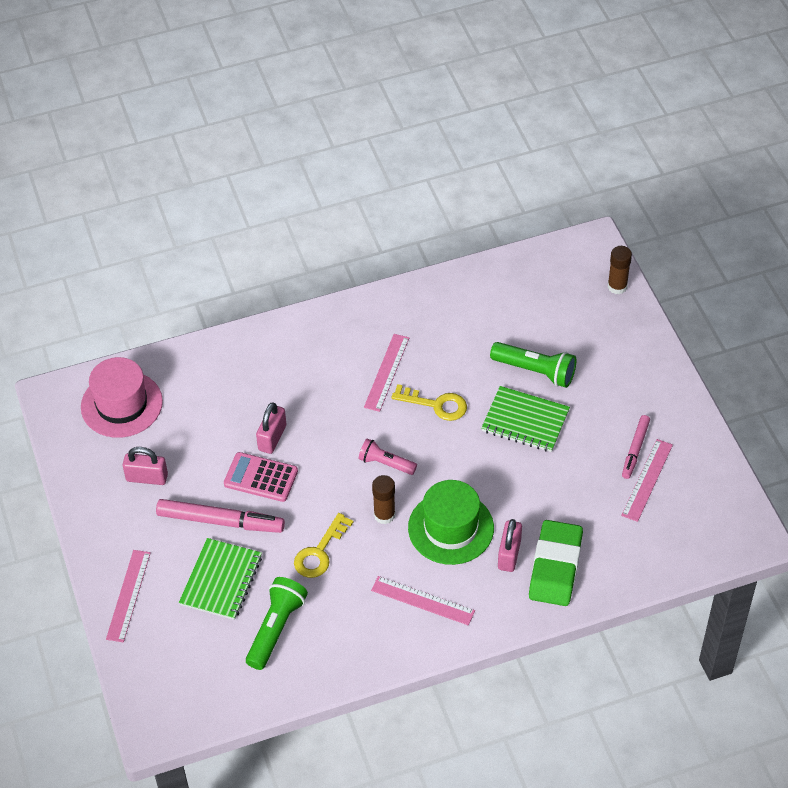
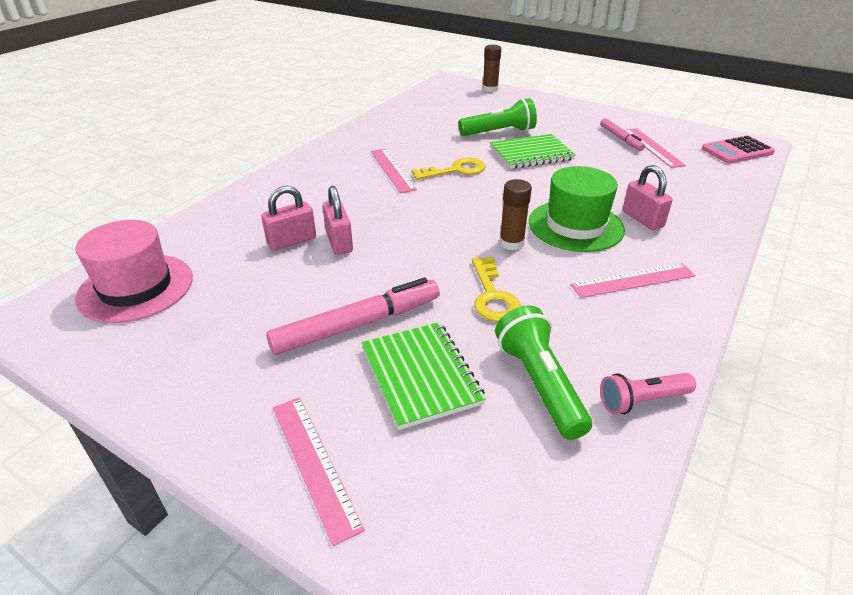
camera: 40 degrees left, 15 degrees down
(147, 477) = (225, 331): pink padlock -> pink padlock (292, 241)
(261, 477) = (361, 272): pink calculator -> pink calculator (737, 151)
(385, 463) = (465, 214): pink flashlight -> pink flashlight (642, 401)
(555, 567) = (684, 210): green eraser -> none

